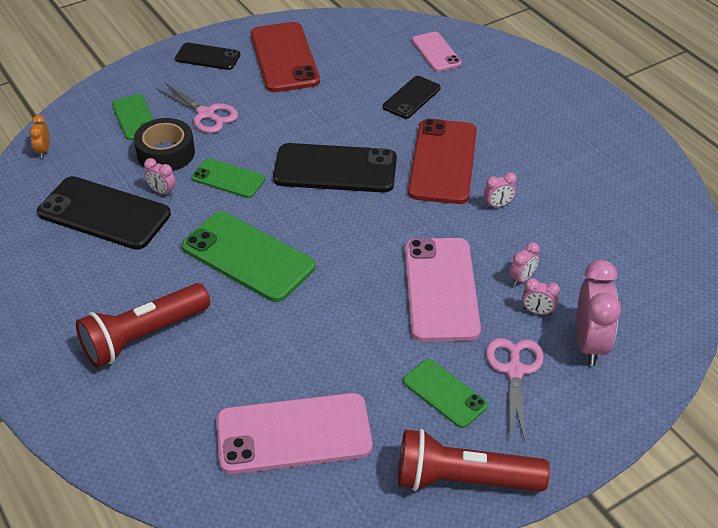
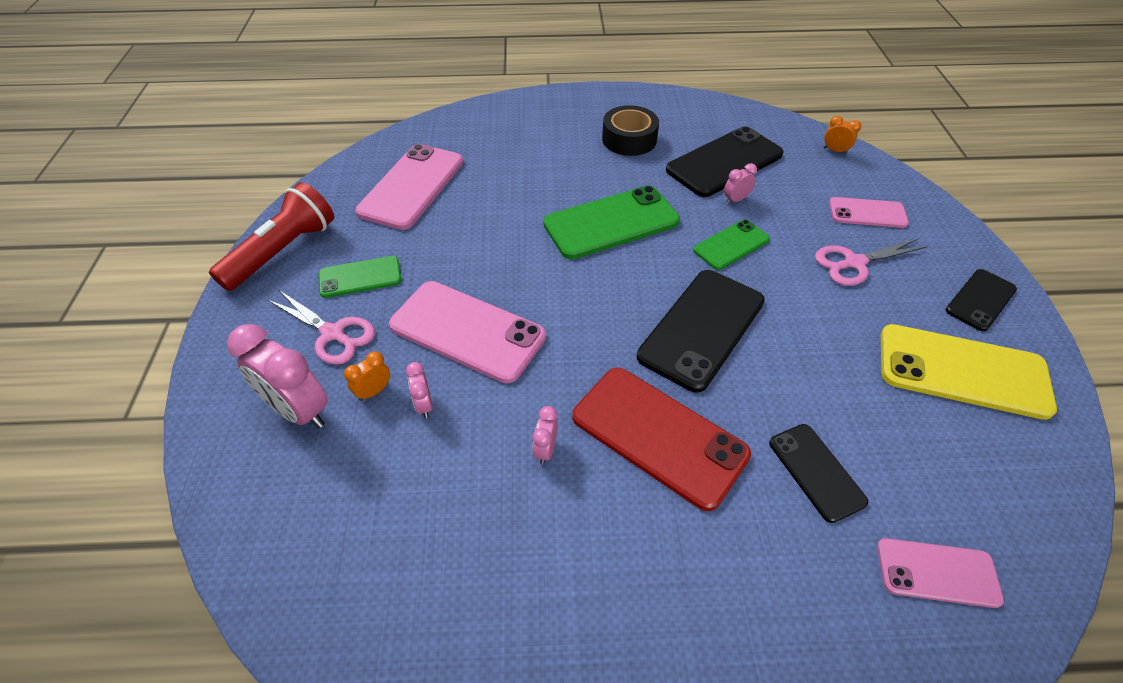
camera: 120 degrees right, 5 degrees up
(135, 118) = (867, 213): green phone -> pink phone
(143, 336) = (567, 148): red flashlight -> none
(166, 153) = (795, 217): black tape -> black tape (629, 139)
(284, 58) = (962, 371): red phone -> yellow phone
(537, 311) = (374, 391): pink clock -> orange clock

